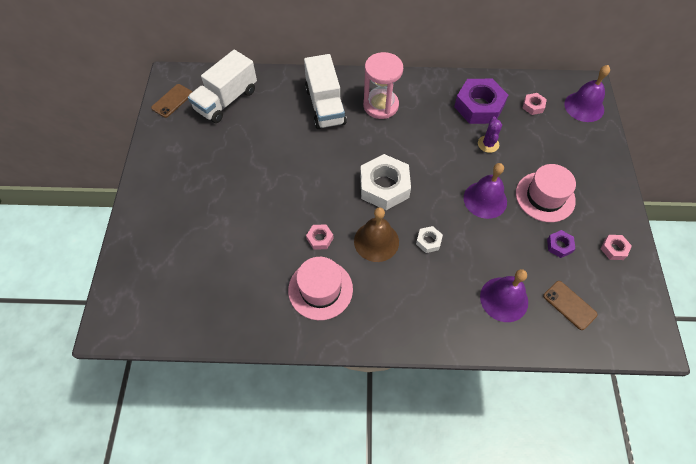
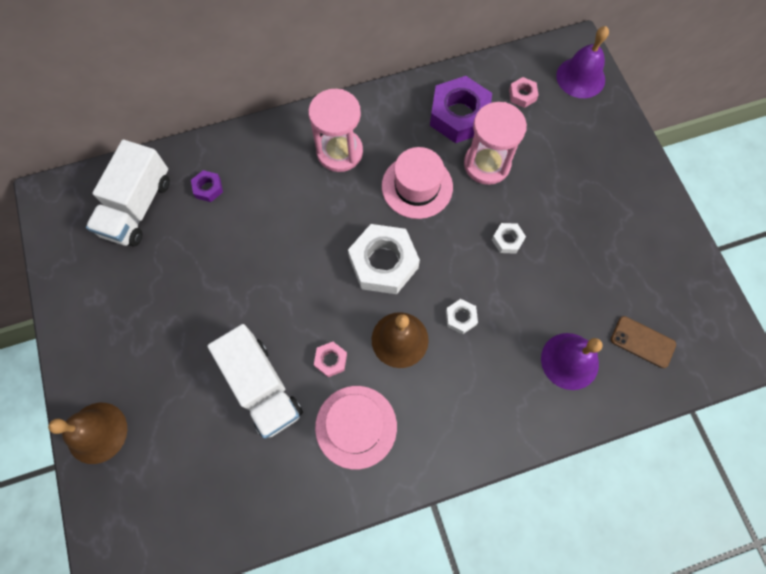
camera: 20 degrees left, 10 degrees up
(139, 232) = (97, 432): none -> brown bell
(172, 101) = (64, 231): brown phone -> none
(325, 106) = (270, 174): white truck -> white truck (262, 387)
(485, 199) = (507, 240): purple bell -> white nut
(488, 144) = (487, 164): purple cactus -> pink hourglass
(545, 197) = (573, 213): pink hat -> pink hat (417, 186)
(559, 245) = (609, 271): purple nut -> purple nut (208, 188)
(614, 249) = (668, 254): pink nut -> none

